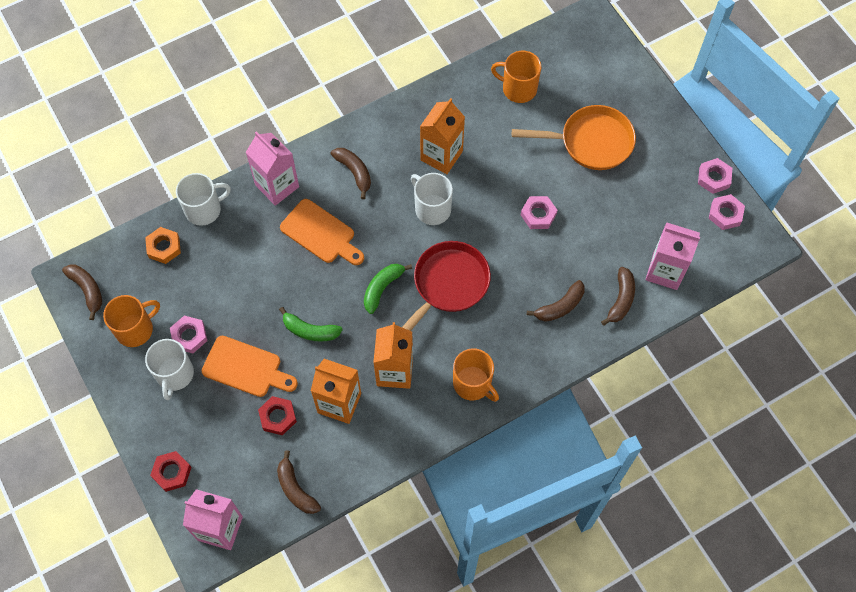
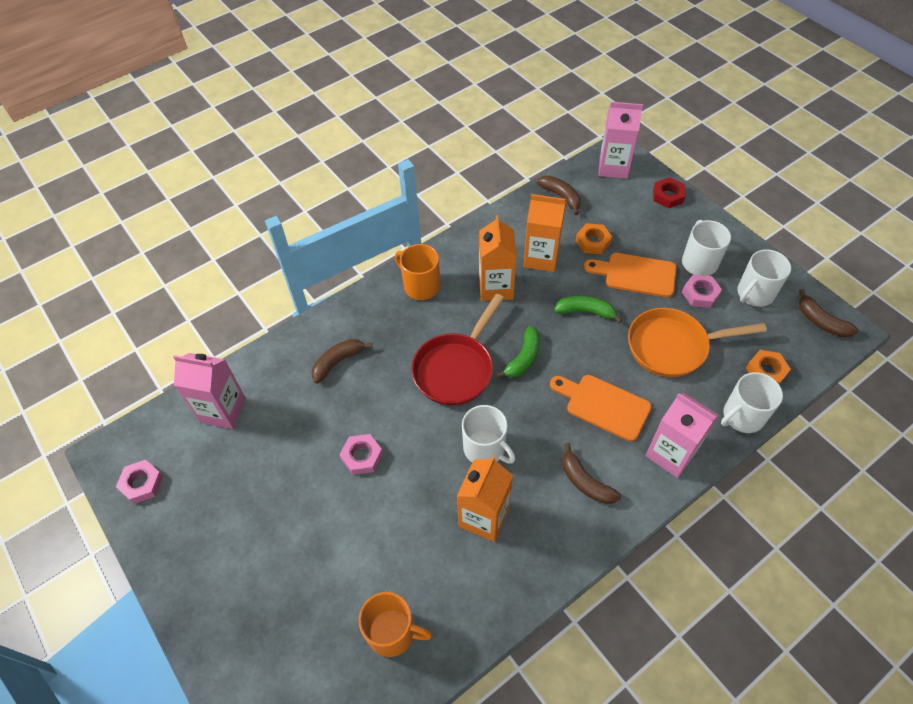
camera: 175 degrees right, 10 degrees down
(135, 329) = (754, 294): orange mug -> white mug
(278, 417) = (593, 242): red nut -> orange nut
(591, 142) = (295, 560): orange pan -> orange pan (672, 346)
(621, 299) = (274, 376): brown banana -> none
(714, 178) = (146, 529): pink nut -> none

